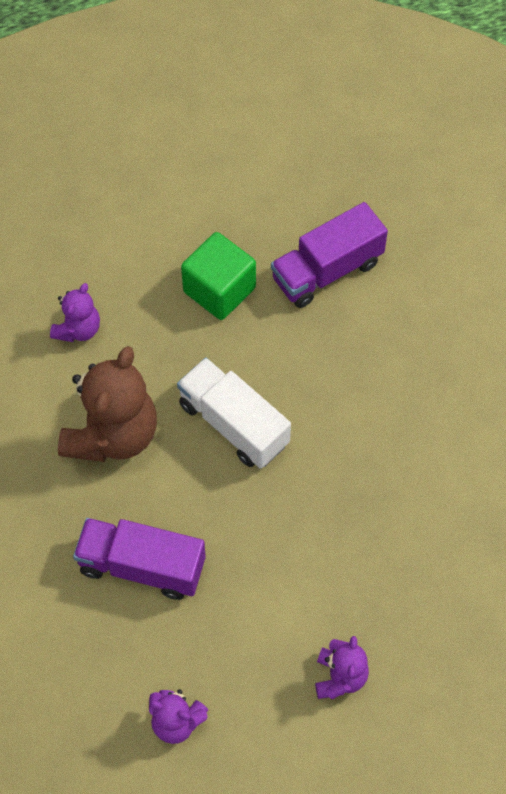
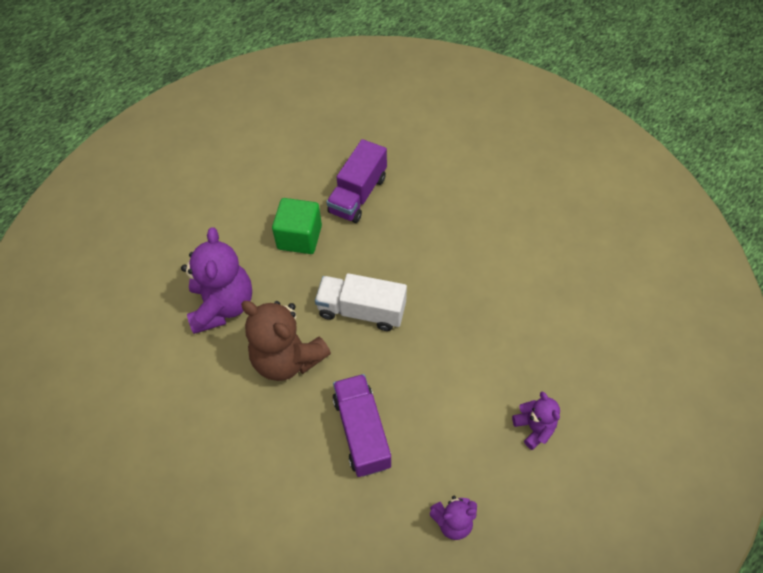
camera: 30 degrees left, 5 degrees down
(78, 329) = (222, 306): purple teddy bear -> purple teddy bear, size x1.91
(112, 434) = (287, 358): brown teddy bear -> brown teddy bear turned 135 degrees clockwise
(142, 566) = (362, 431): purple truck -> purple truck turned 90 degrees clockwise

